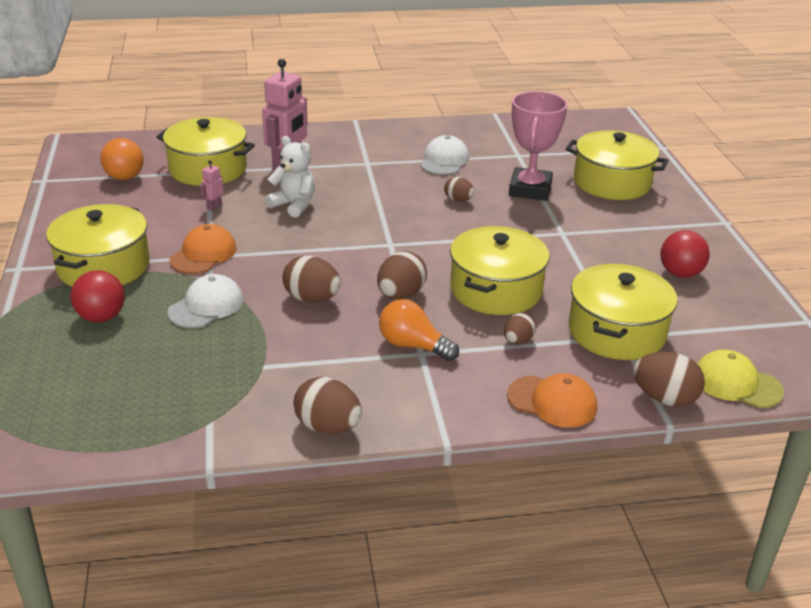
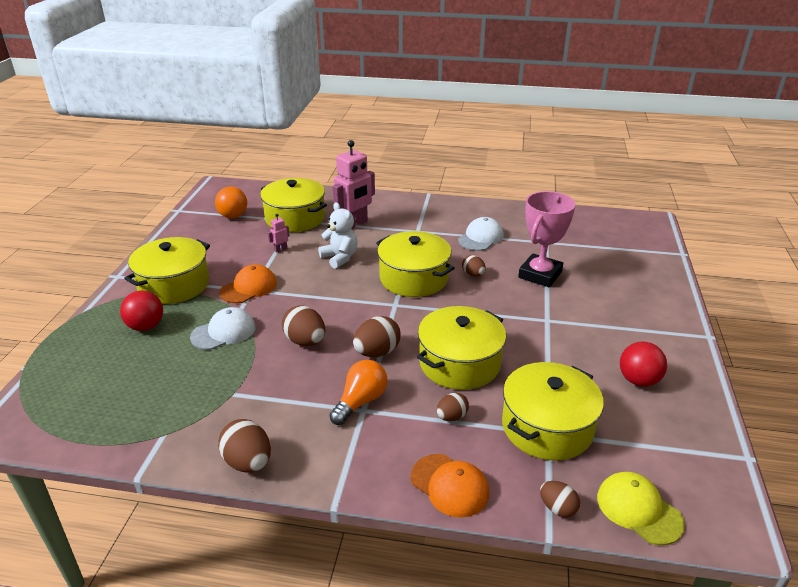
camera: 20 degrees right, 0 degrees up
(413, 345) = (360, 401): orange light bulb -> orange light bulb turned 75 degrees clockwise
(612, 182) = (617, 280): yellow pot -> yellow pot (414, 278)
(664, 398) = (557, 508): brown egg -> brown egg, size x0.62

